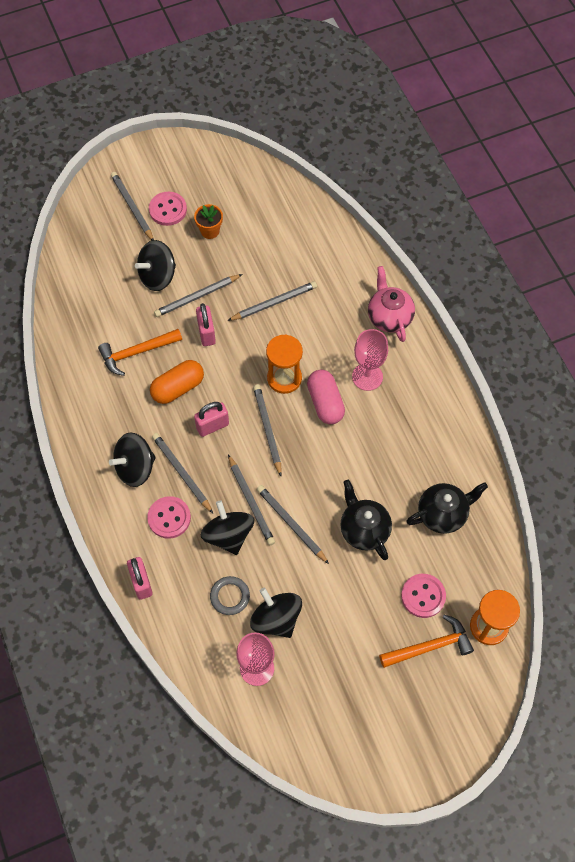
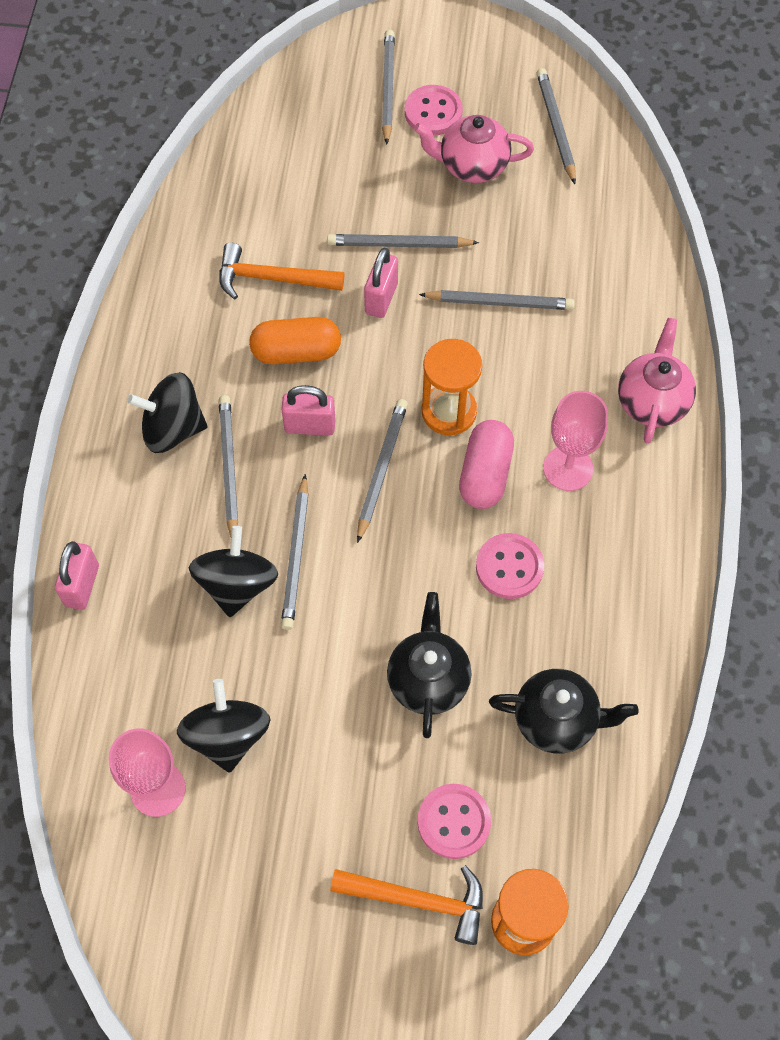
camera: 30 degrees right, 0 degrees up
(157, 276) = (364, 192): black spinning top -> none
(169, 518) = (173, 519): pink button -> pink button (509, 567)
(210, 231) = (472, 166): orange flower pot -> pink teapot
(230, 596) = (185, 669): grey ring -> none
(291, 524) = (331, 616): grey pencil -> grey pencil (556, 127)

